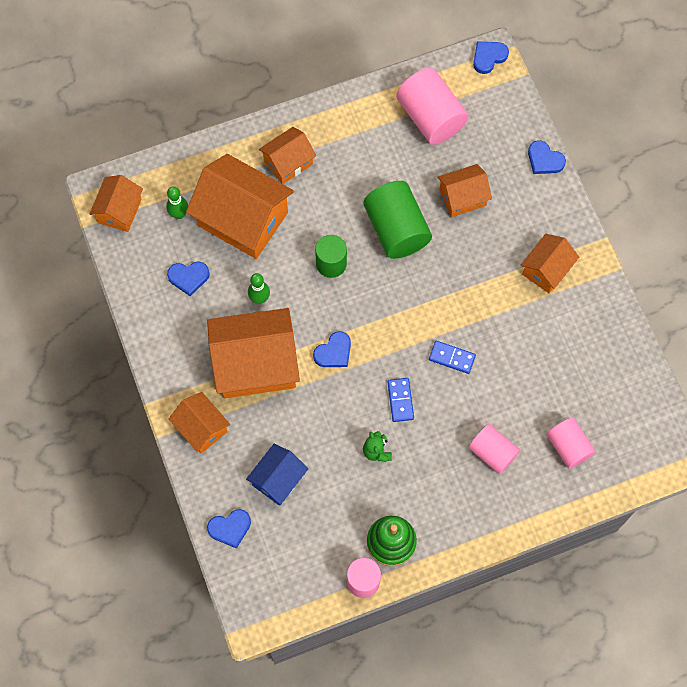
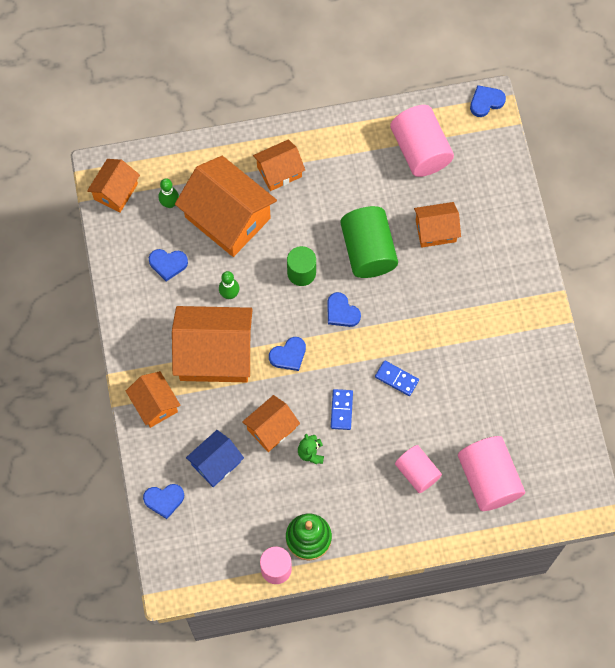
camera: 10 degrees right, 0 degrees up
(544, 160) = (519, 208): blue heart -> blue heart (341, 312)
(546, 270) = (501, 311): orange house -> orange house (271, 428)
(568, 447) = (488, 479): pink cylinder -> pink cylinder, size x1.59

